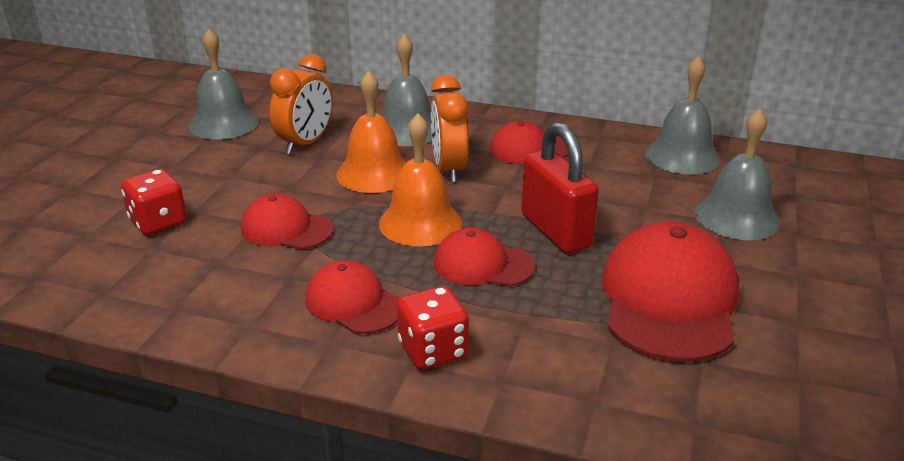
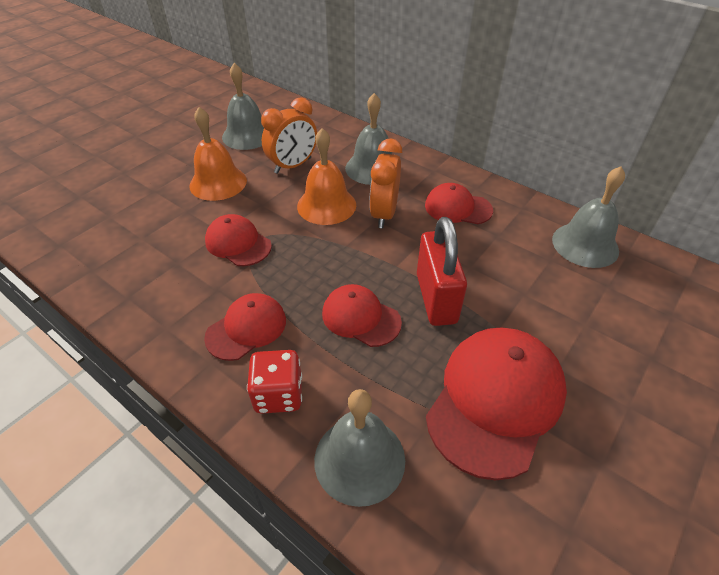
camera: 20 degrees right, 15 degrees up
(158, 222) = (159, 216): red dice -> none
(353, 303) = (246, 328): red cap -> red cap turned 75 degrees clockwise
(420, 223) = (335, 262): orange bell -> orange bell (218, 183)
(737, 217) = (602, 325): grey bell -> grey bell (359, 459)

